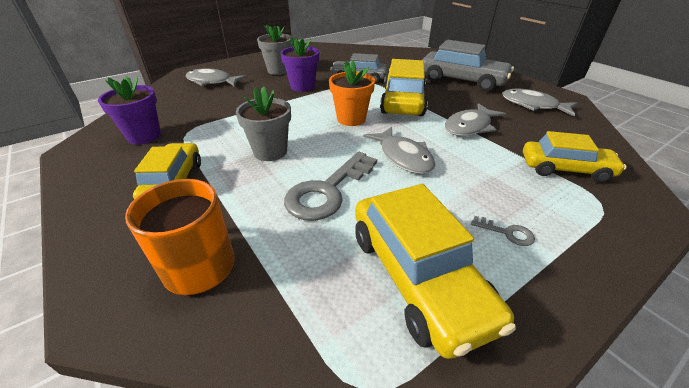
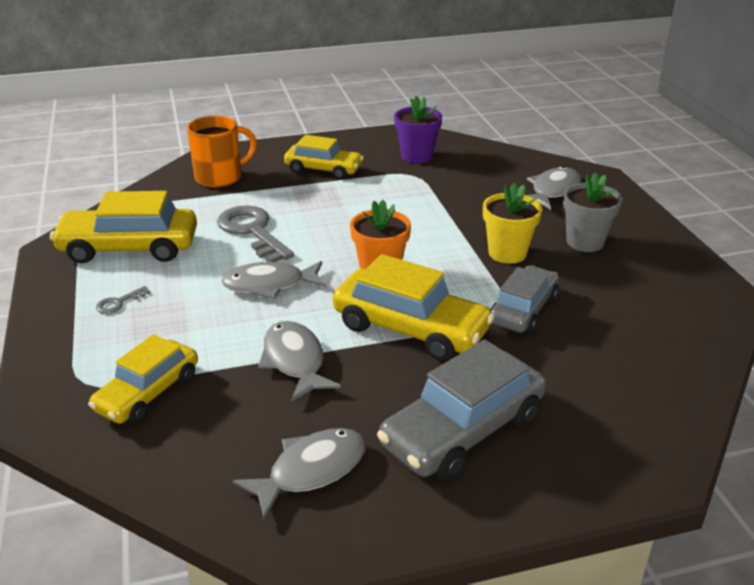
camera: 110 degrees right, 5 degrees down
(270, 151) = (340, 212): grey flower pot -> none
(302, 86) = (507, 253): purple flower pot -> yellow flower pot

